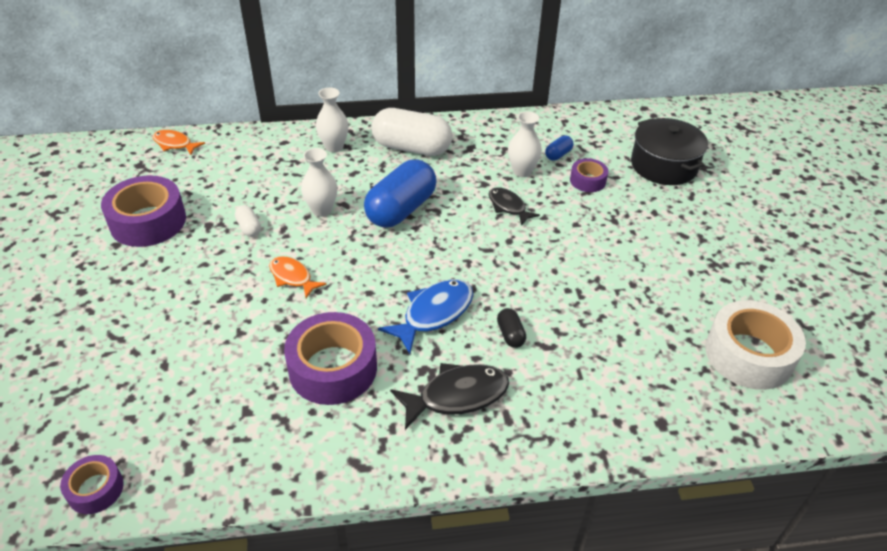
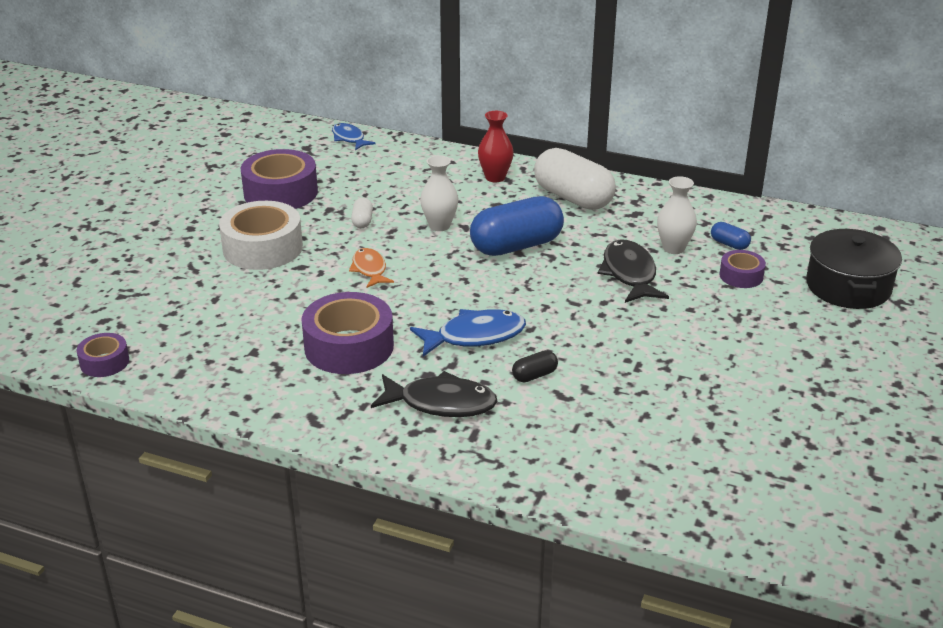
camera: 30 degrees right, 10 degrees down
(175, 144) = (349, 138): orange fish -> blue fish
(334, 147) = (495, 177): white vase -> red vase
(508, 207) = (629, 274): black fish -> black fish, size x1.56
(510, 334) = (534, 375): black capsule -> black capsule turned 45 degrees clockwise
(558, 155) = (729, 244): blue capsule -> blue capsule turned 60 degrees clockwise
(748, 355) = (776, 475): white tape -> white tape (262, 248)

